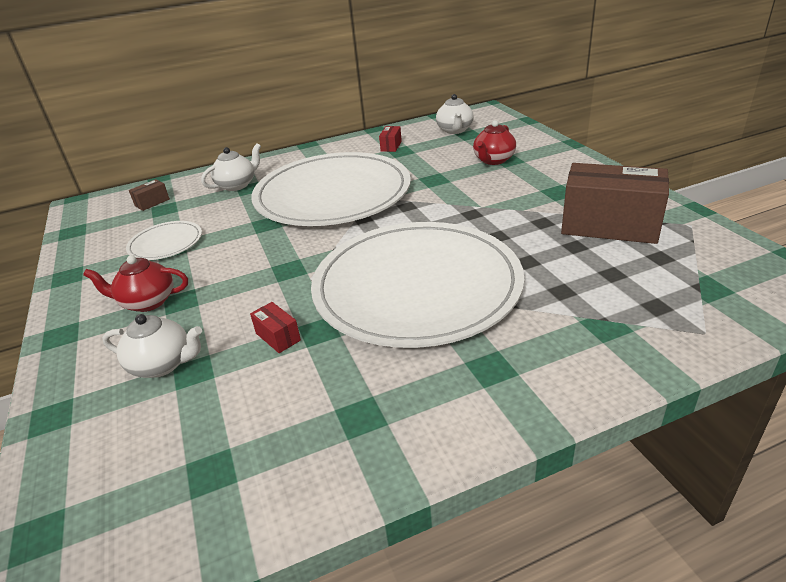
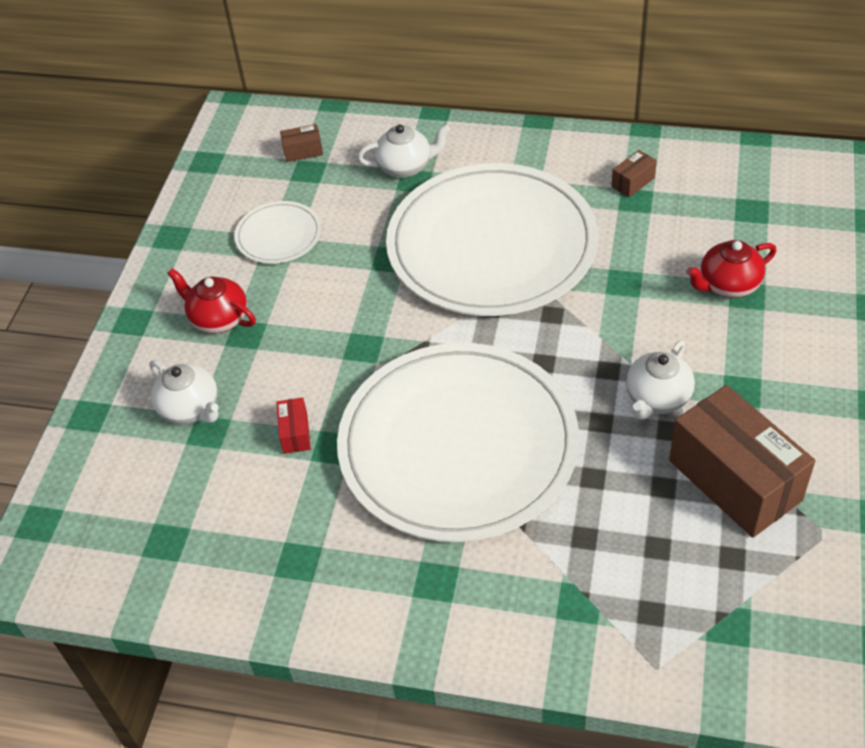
camera: 35 degrees right, 15 degrees up
(391, 146) = (633, 182): red box -> brown box
(455, 130) = (743, 191): white teapot -> white teapot (657, 398)

